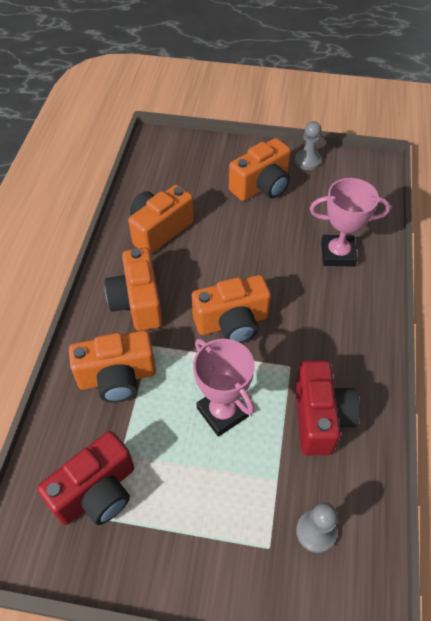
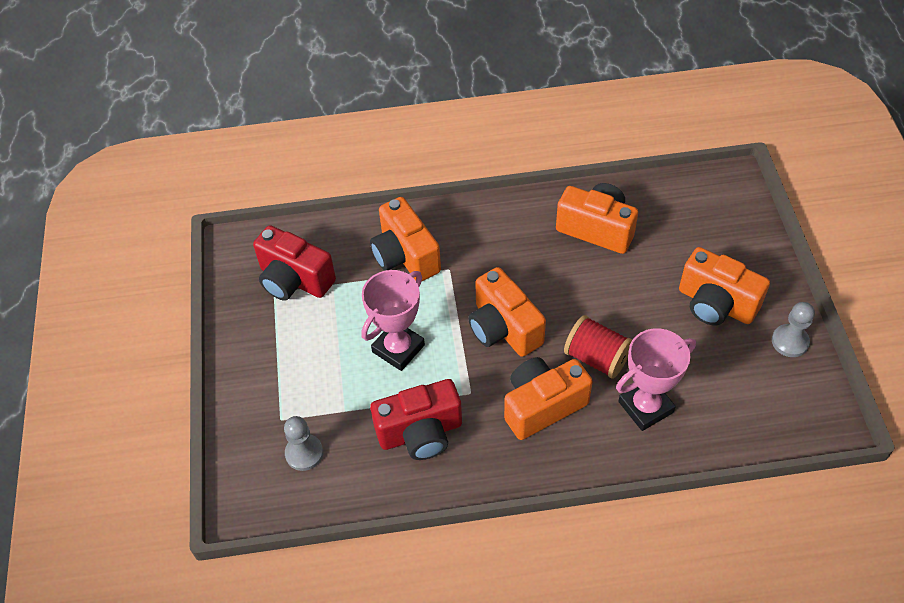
camera: 75 degrees right, 0 degrees up
(137, 302) = (494, 242): orange camera -> orange camera (542, 406)
(284, 269) = (596, 358): none -> red spool
(337, 254) = (645, 407): pink trophy -> pink trophy turned 75 degrees clockwise

